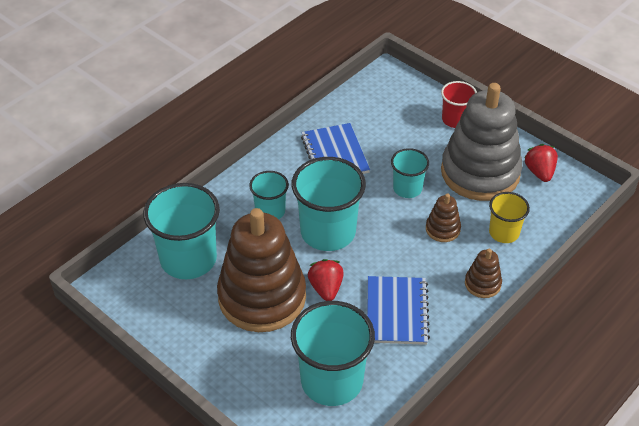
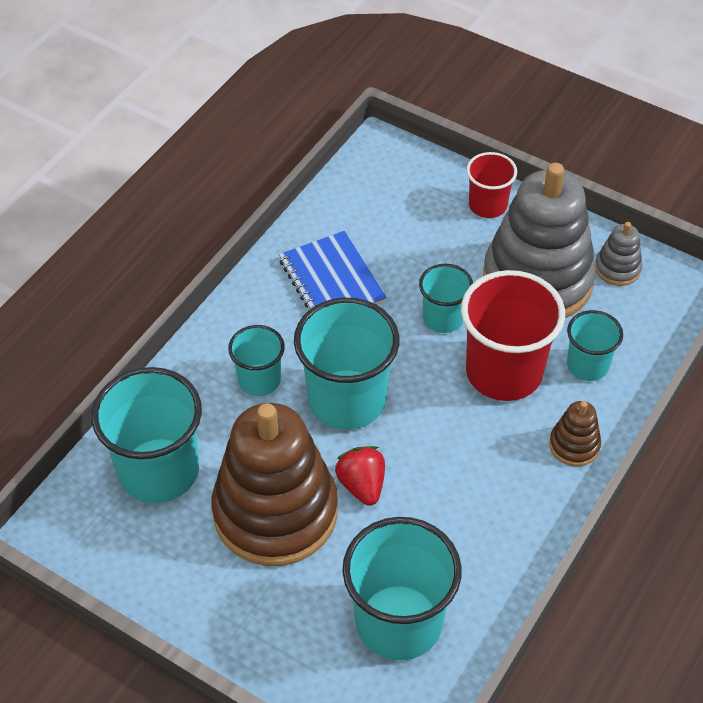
camera: 10 degrees left, 5 degrees up
(397, 312) = (466, 505): blue notebook -> none
(442, 229) = (504, 372): brown stacking toy -> red cup
(504, 233) = (587, 365): yellow cup -> turquoise cup
(539, 172) = (617, 268): red strawberry -> grey stacking toy

